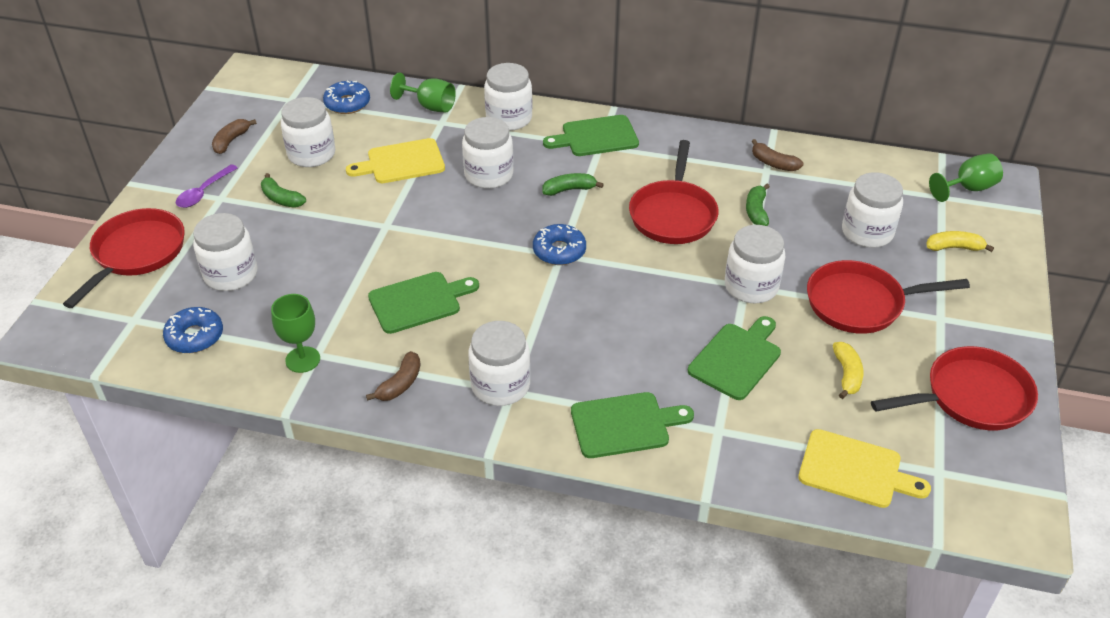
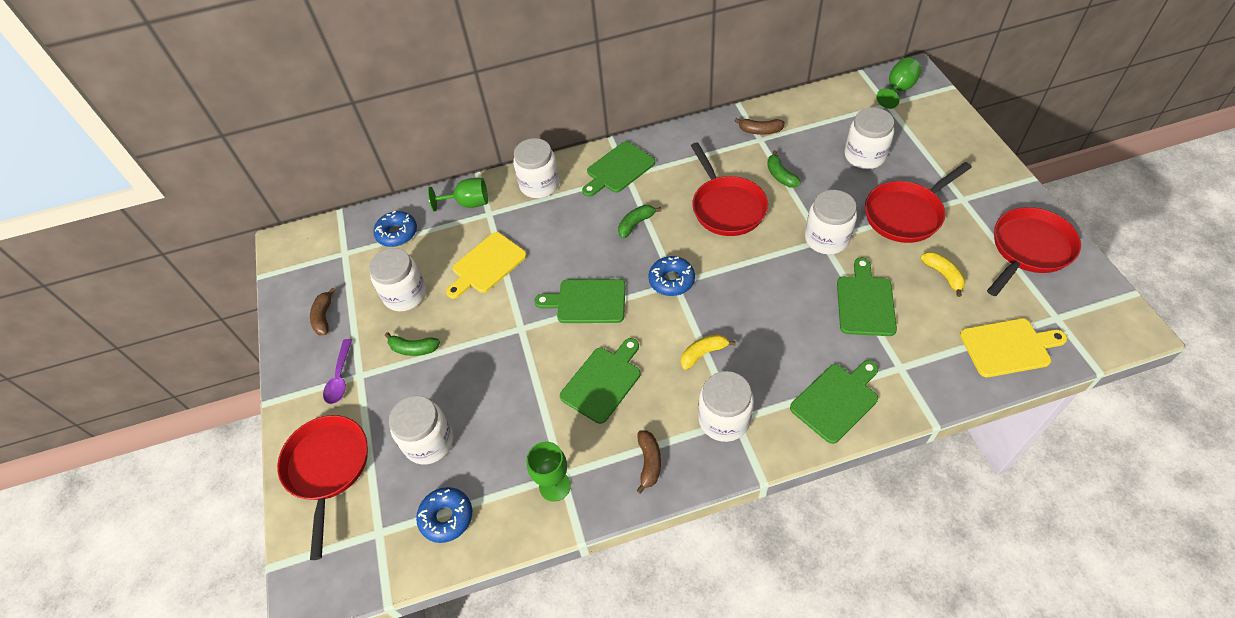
camera: 25 degrees left, 10 degrees up
(464, 232) = (587, 301): none -> green cutting board
(489, 175) = (565, 242): white jar -> none
(954, 247) = (927, 140): yellow banana -> yellow banana (703, 353)

